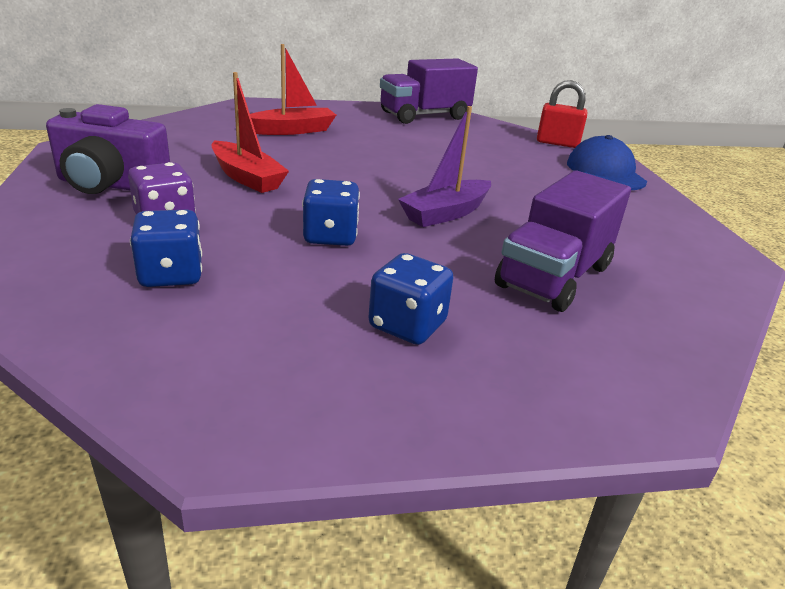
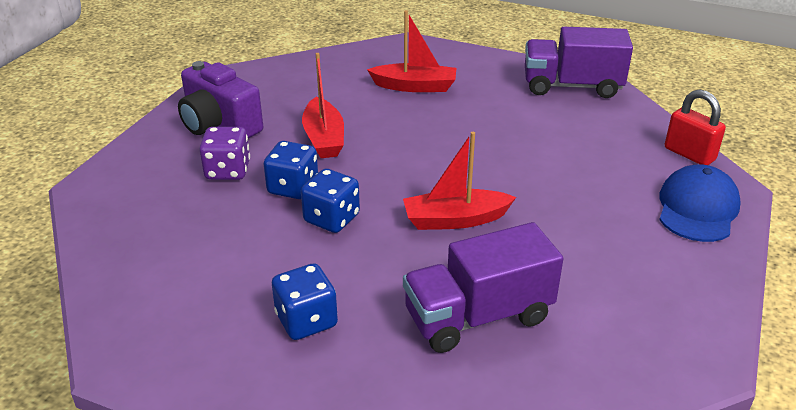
camera: 35 degrees right, 5 degrees up
(171, 274) = (191, 224): blue dice -> blue dice (293, 188)
(445, 213) = (455, 220): purple boat -> red boat

